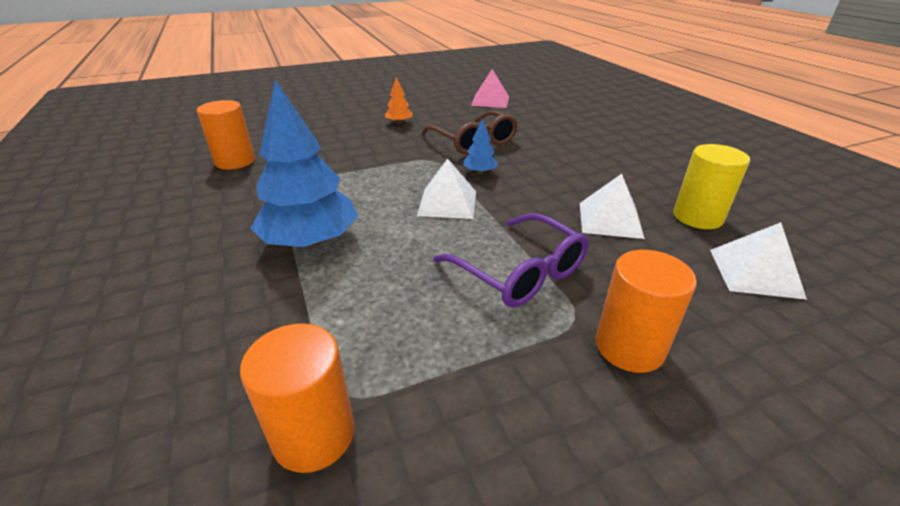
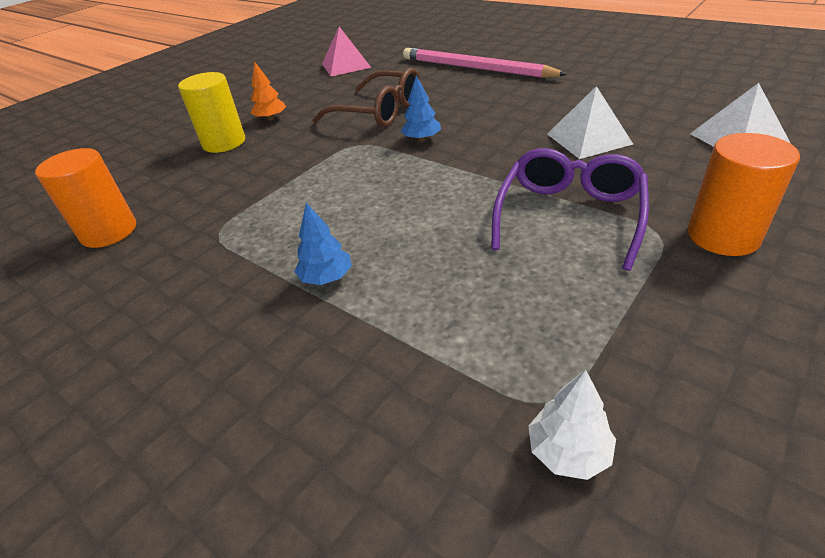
camera: 25 degrees left, 5 degrees up
(311, 241) = (326, 278): blue tree -> blue tree, size x0.45
(314, 434) = (568, 451): orange cylinder -> white tree
(447, 203) = (426, 180): white pyramid -> none
(519, 272) = (569, 215): purple glasses -> purple glasses turned 90 degrees counterclockwise
(584, 132) = (475, 68): none -> pink pencil
(697, 217) = (651, 110): yellow cylinder -> yellow cylinder (224, 143)

